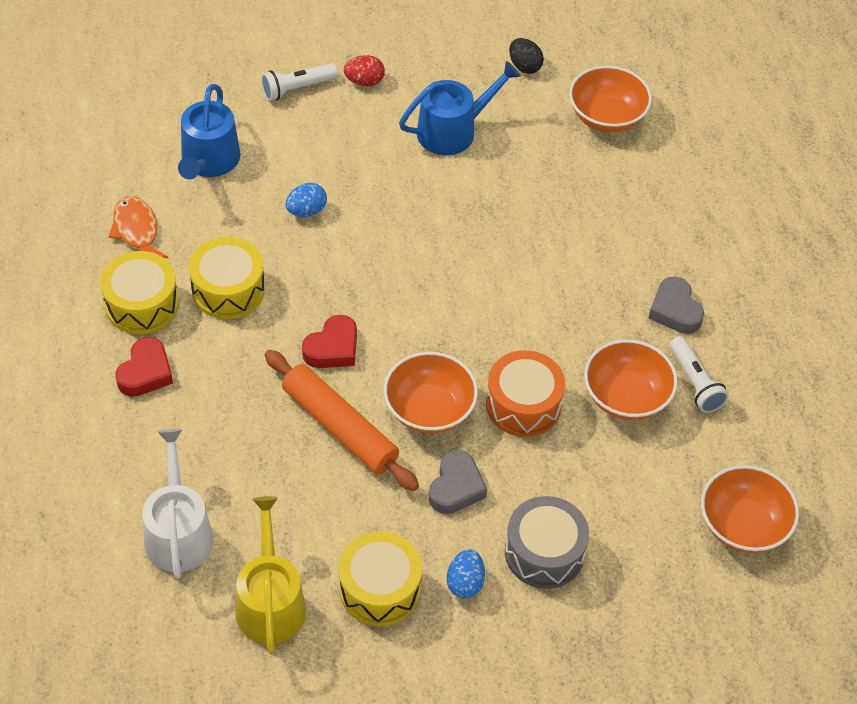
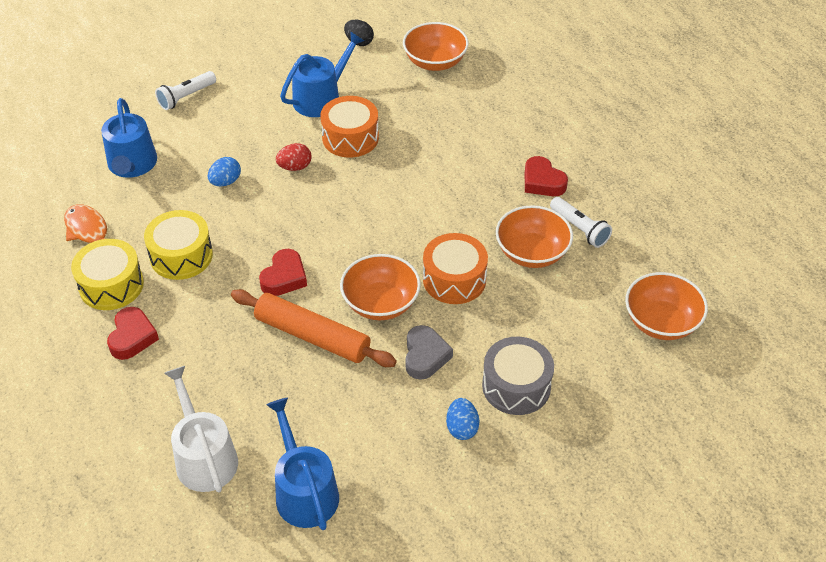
camera: 15 degrees left, 5 degrees down
(270, 602) = (304, 491): yellow watering can -> blue watering can
(364, 81) = (238, 80): red egg -> red egg (295, 167)
(379, 589) = (393, 453): yellow drum -> none
(469, 192) = (350, 138): none -> orange drum
(675, 310) = (542, 182): grey heart -> red heart

